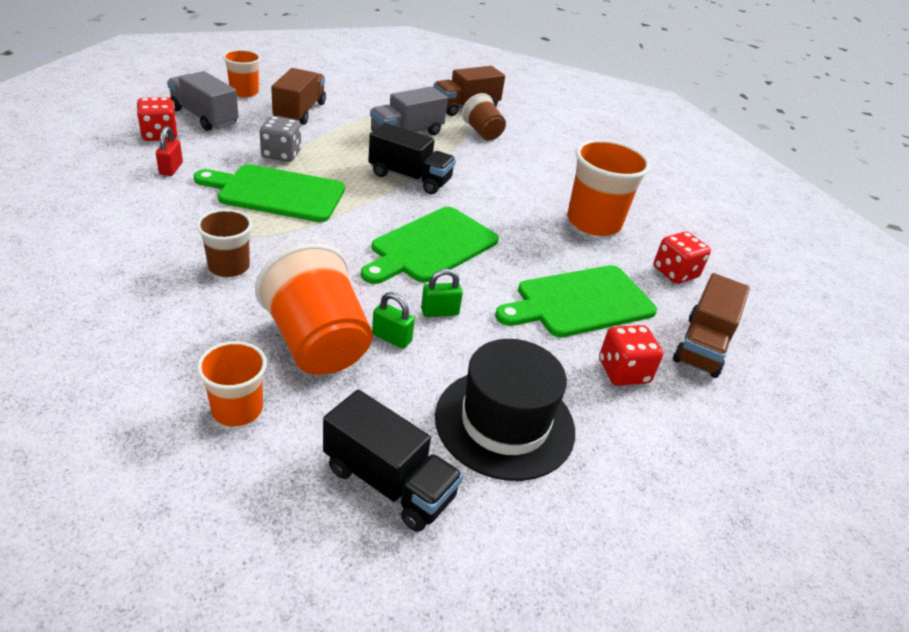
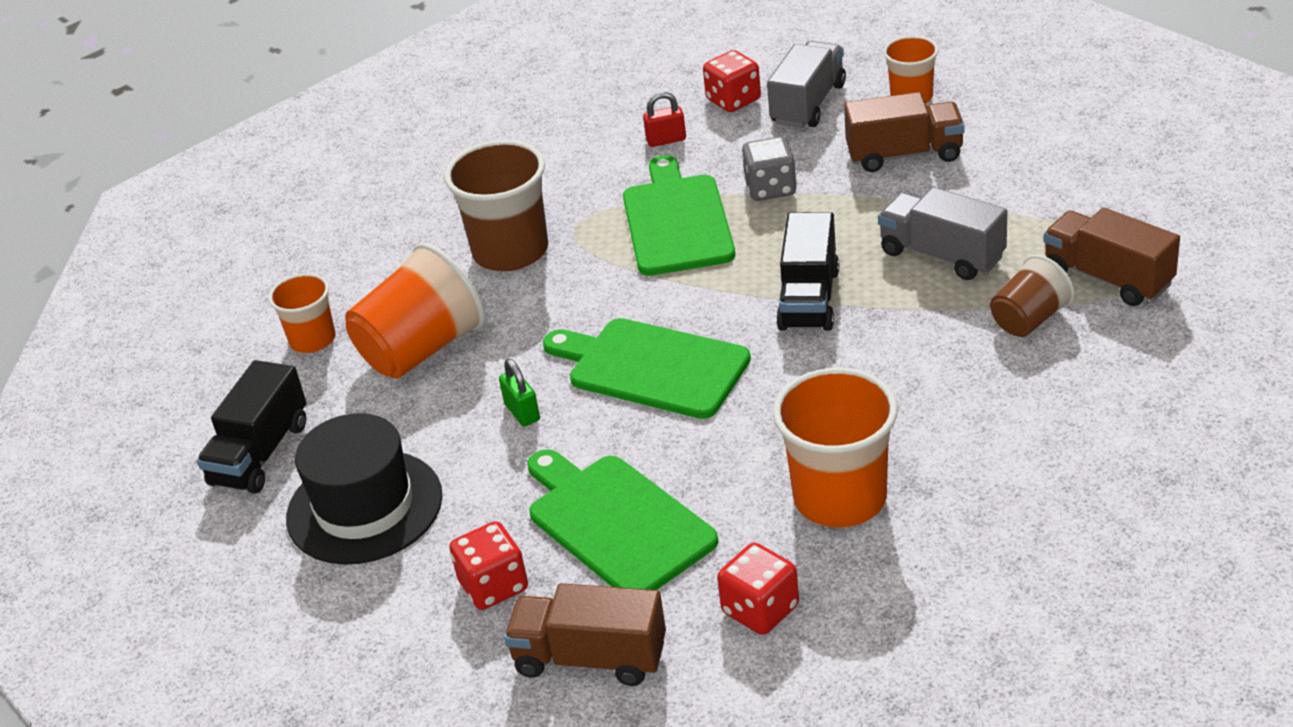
camera: 85 degrees right, 0 degrees up
(229, 267) = (510, 251): brown cup -> brown cup, size x1.70
(391, 338) = (457, 393): green padlock -> none

